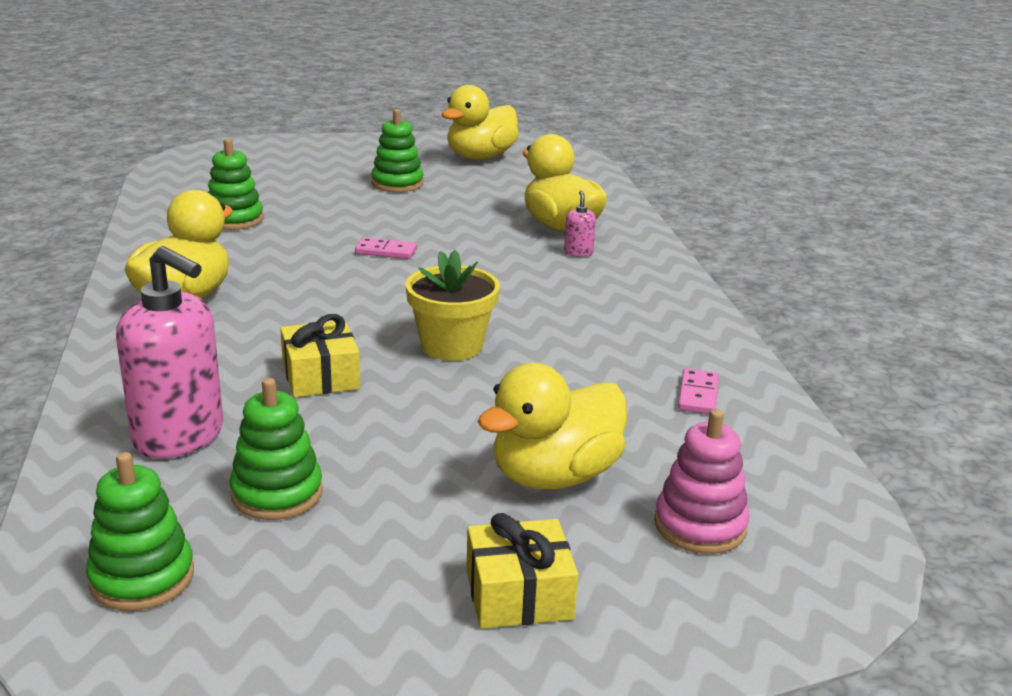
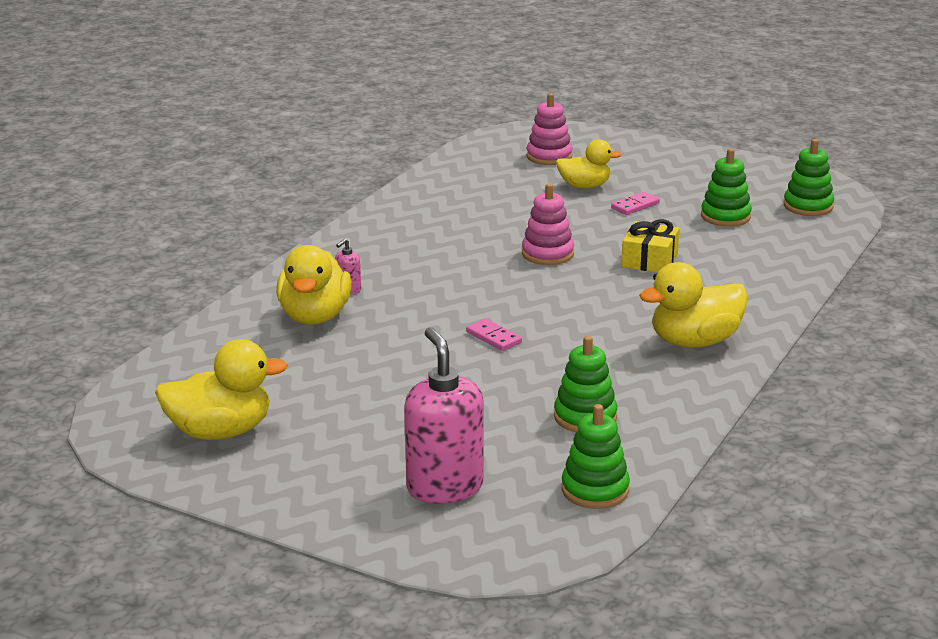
camera: 140 degrees left, 0 degrees up
(179, 436) = (758, 253): pink soap dispenser -> pink soap dispenser (444, 487)
(397, 183) = (370, 418): green stacking toy -> green stacking toy (595, 490)
(451, 346) = (547, 254): yellow flower pot -> pink stacking toy
(519, 594) = (656, 161): yellow gift -> none
(554, 476) = (584, 186): yellow duck -> yellow duck, size x0.66
(698, 395) = (452, 192): pink domino -> pink domino (635, 206)

